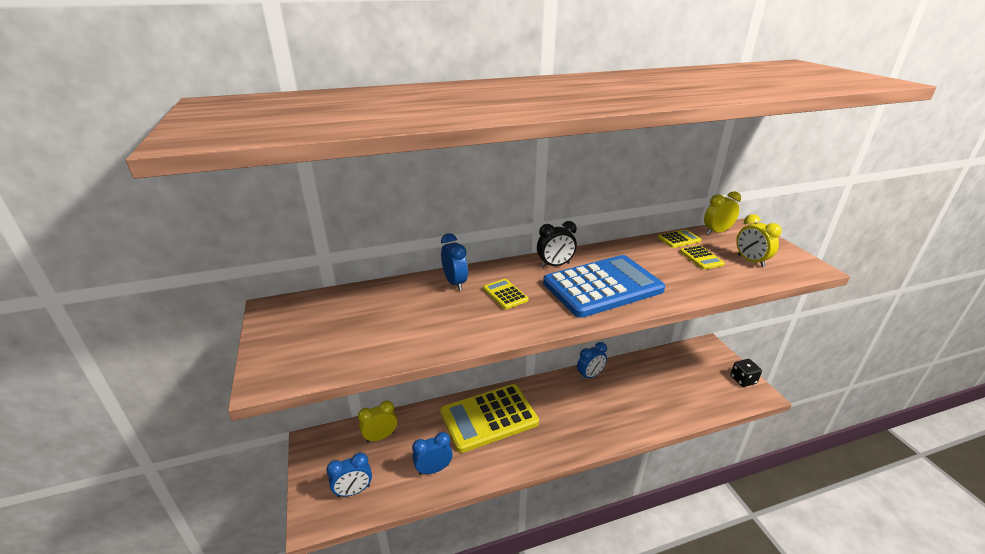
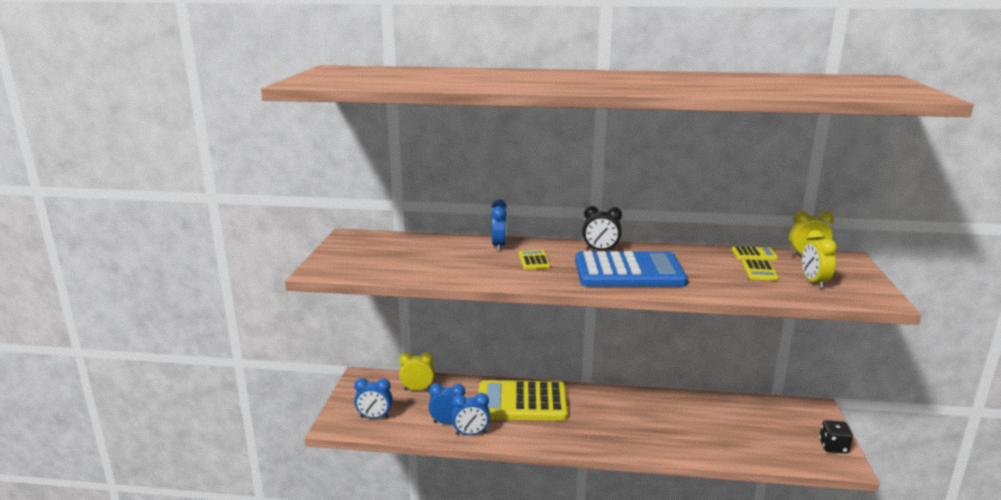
camera: 25 degrees right, 10 degrees down
(590, 375) = (650, 398): blue clock -> blue clock (471, 433)

